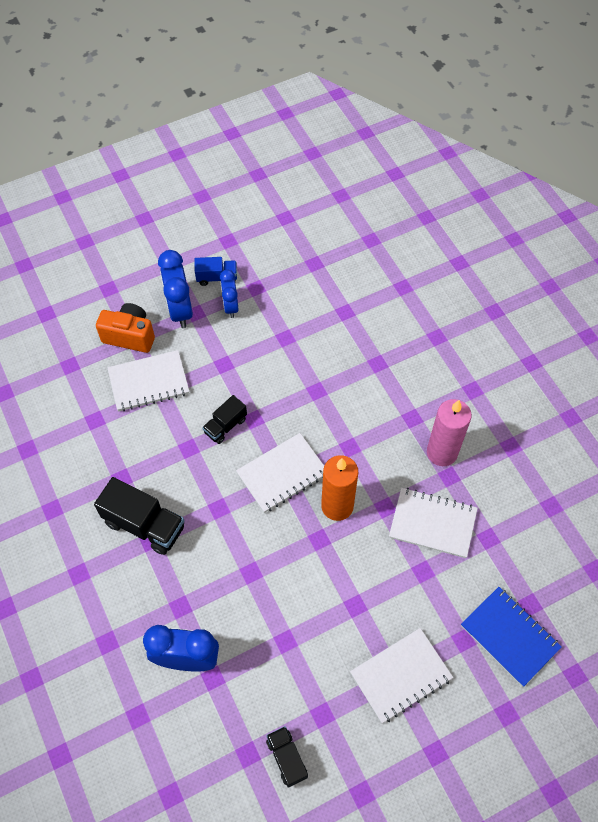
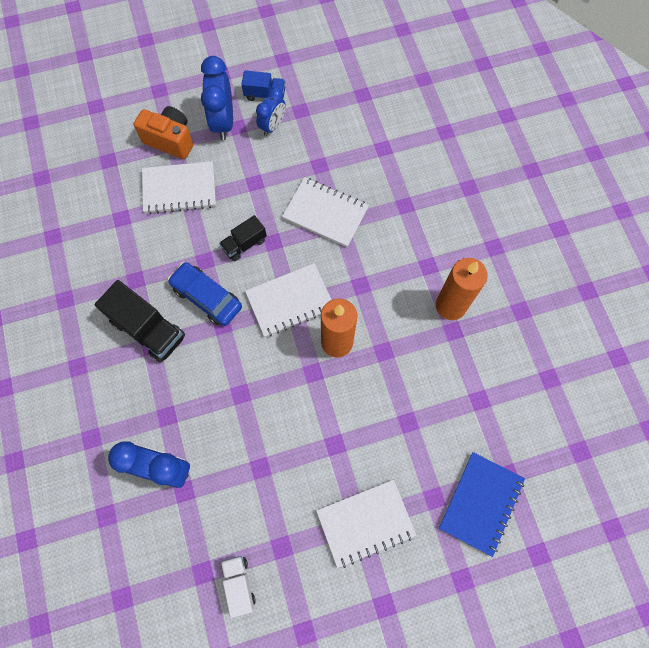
camera: 10 degrees right, 10 degrees up
(198, 484) = (207, 297): none -> blue car
(230, 306) = (272, 125): blue clock -> blue clock turned 150 degrees counterclockwise
(286, 758) = (239, 584): black truck -> white truck
(432, 523) = (427, 376): white notebook -> white notebook (325, 213)
(442, 452) = (450, 305): pink candle -> orange candle
(509, 636) = (481, 503): blue notebook -> blue notebook turned 60 degrees clockwise

